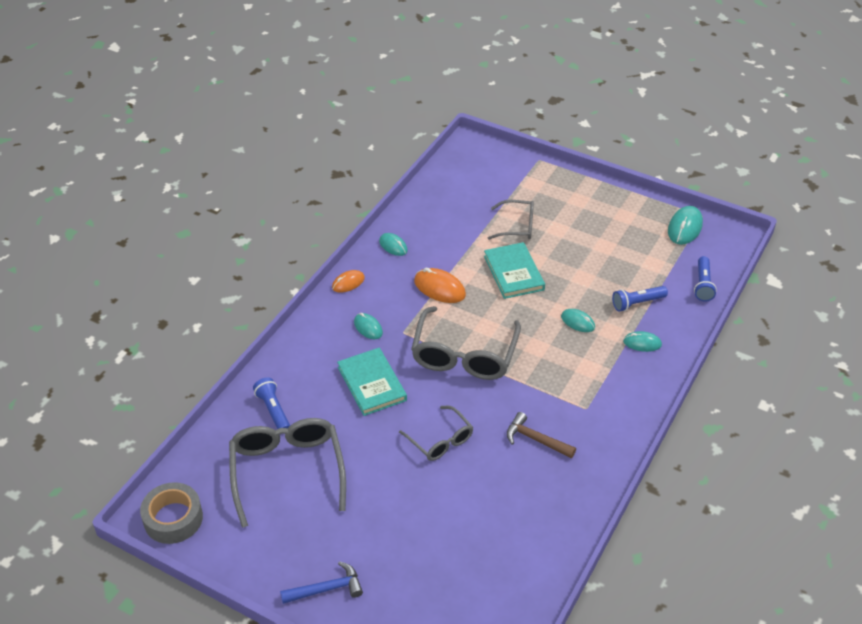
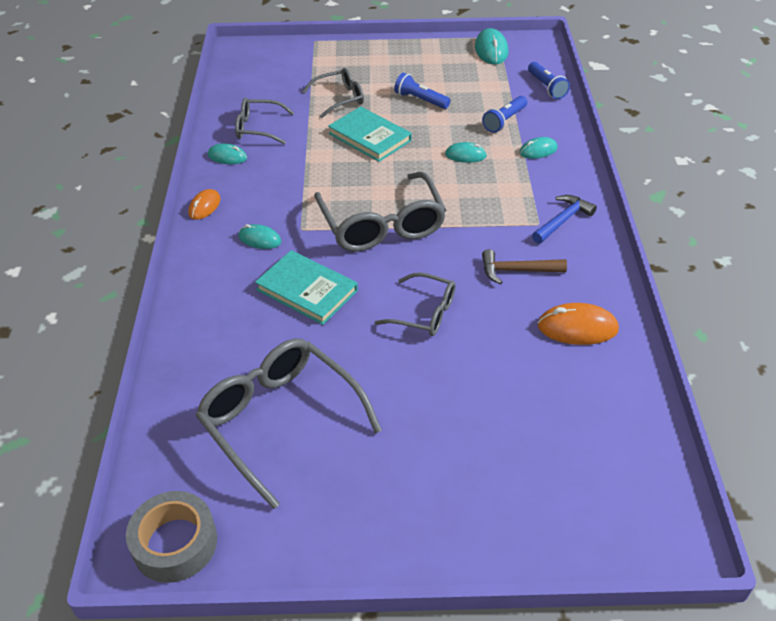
camera: 30 degrees left, 0 degrees up
(273, 410) = (214, 364): blue flashlight -> blue flashlight (420, 100)
(326, 589) = (427, 527): blue hammer -> blue hammer (562, 220)
(434, 229) = (258, 128): none -> grey glasses
(439, 288) = (307, 176): orange mouse -> orange mouse (577, 328)

